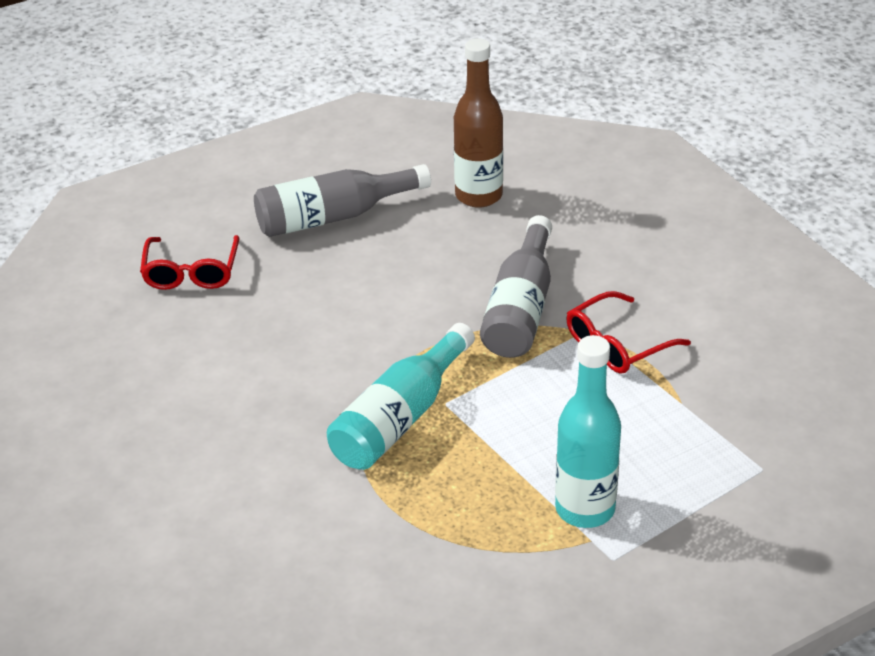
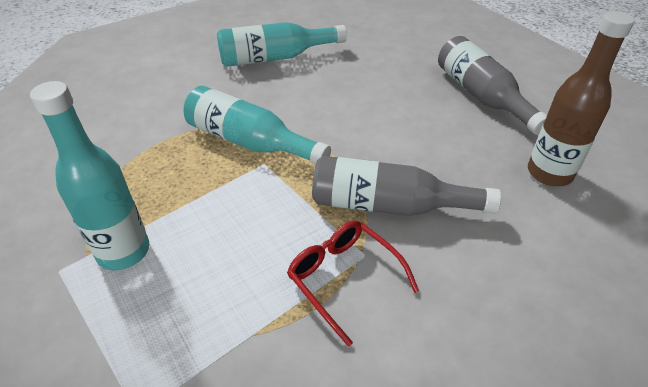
camera: 85 degrees right, 5 degrees up
(191, 272) = (398, 46): red glasses -> none
(191, 398) = (275, 57): none -> turquoise bottle

